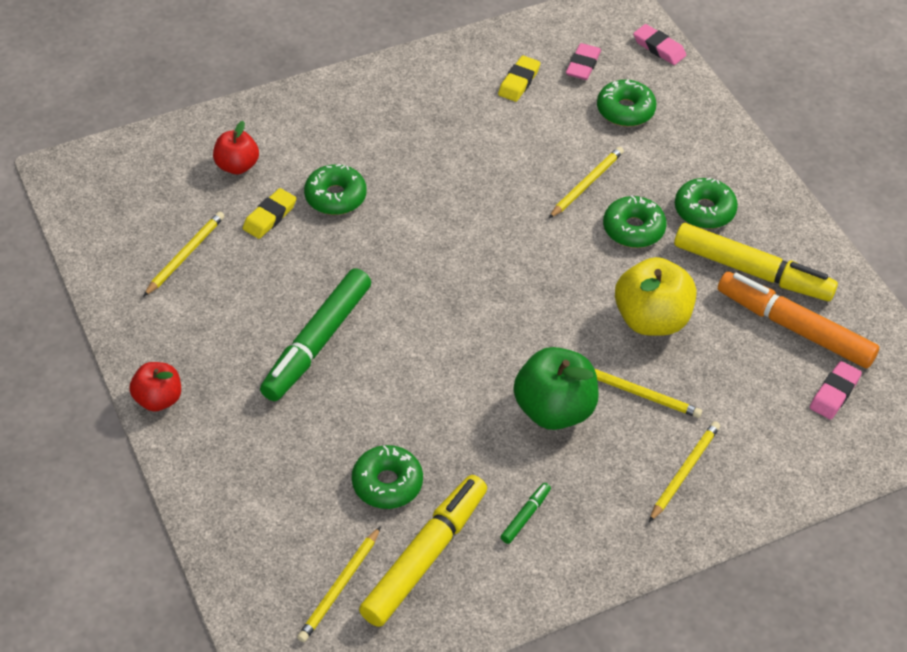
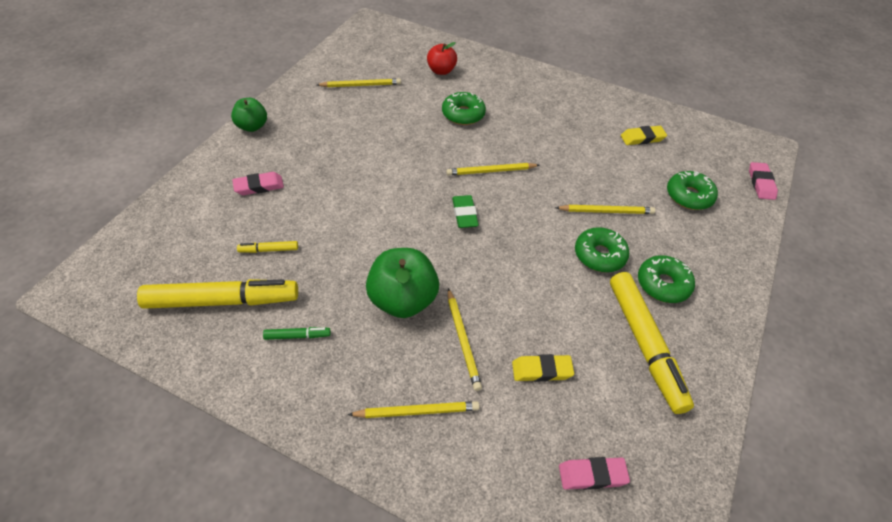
camera: 50 degrees right, 0 degrees up
(158, 399) = (252, 126): red apple -> green apple
(270, 217) = (420, 99): yellow eraser -> yellow eraser (541, 370)
(317, 342) = (350, 163): green marker -> none
(340, 587) = (168, 272): yellow pencil -> yellow pencil (491, 171)
(387, 483) = (268, 250): green donut -> yellow marker
(488, 293) = (464, 214): none -> green eraser
(583, 65) = (695, 157): pink eraser -> pink eraser (259, 186)
(651, 319) = (535, 310): yellow apple -> none
(794, 328) = (624, 405): orange marker -> none

